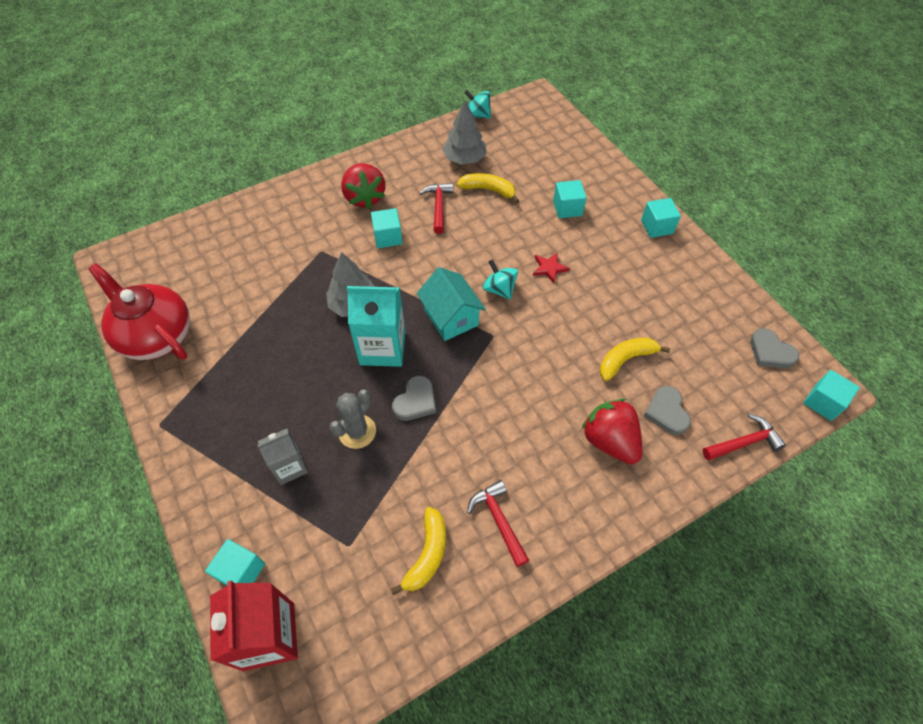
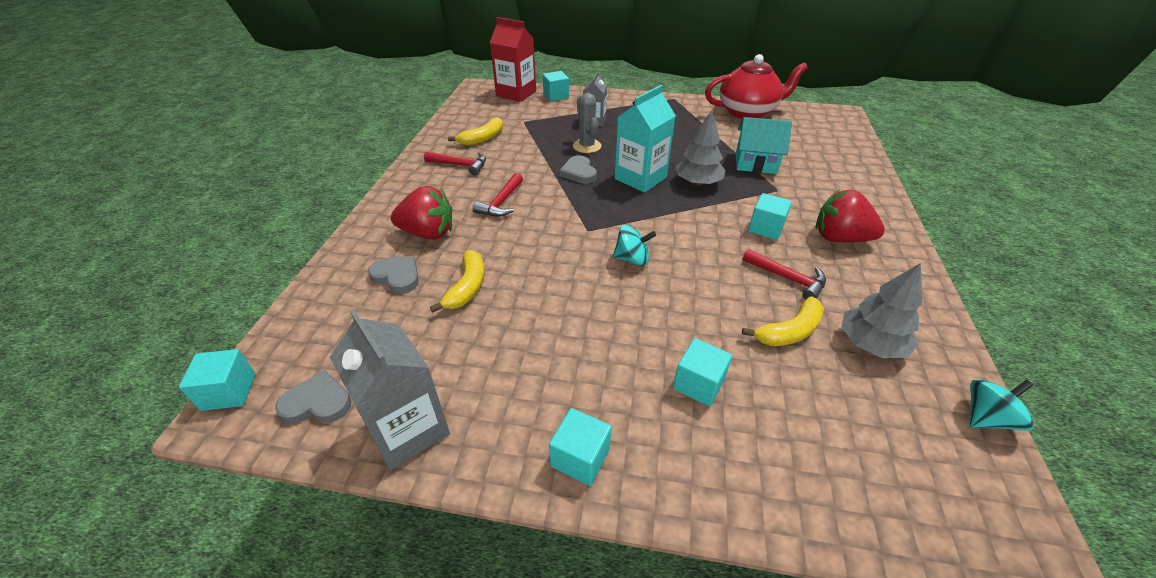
camera: 130 degrees right, 15 degrees down
(427, 554) = (482, 138): yellow banana -> yellow banana turned 105 degrees counterclockwise
(451, 317) = (632, 219): turquoise house -> turquoise house (755, 163)
(549, 268) = (621, 306): red star -> none
(728, 299) = (407, 429): none -> grey carton
(744, 442) = (309, 301): red hammer -> red hammer (501, 202)

